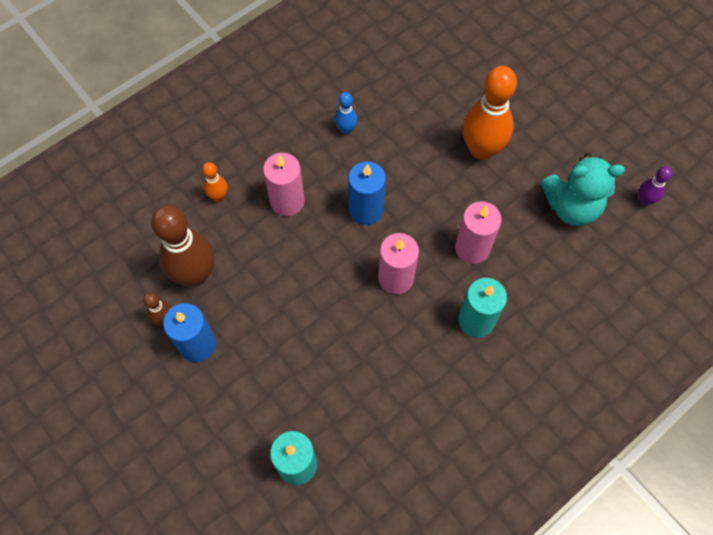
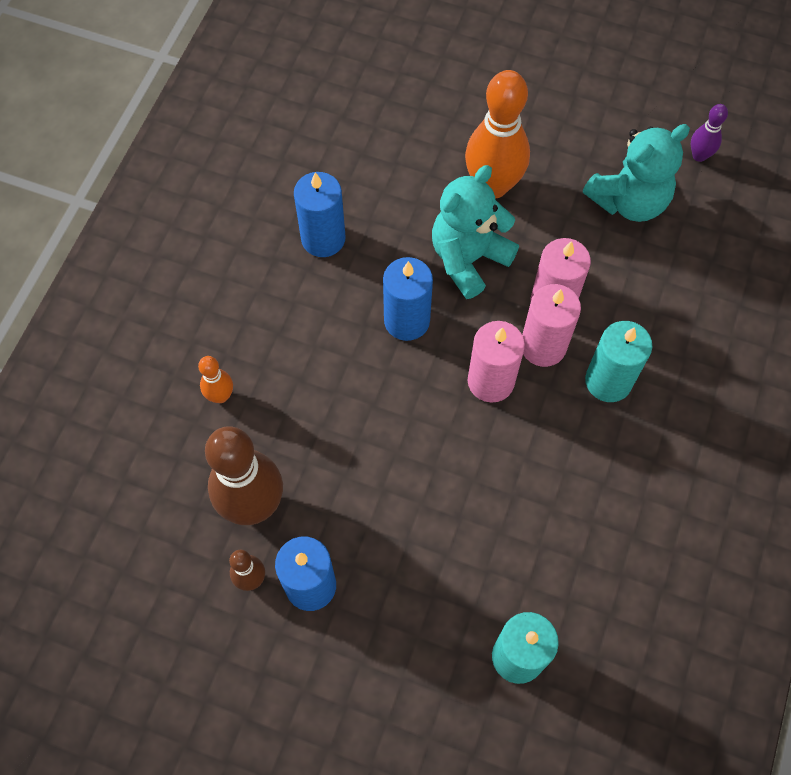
camera: 30 degrees left, 0 degrees up
(287, 201) = (308, 358): pink candle -> pink candle (543, 346)
(346, 129) = (323, 238): blue bowling pin -> blue candle
(433, 190) = (468, 259): none -> turquoise teddy bear

